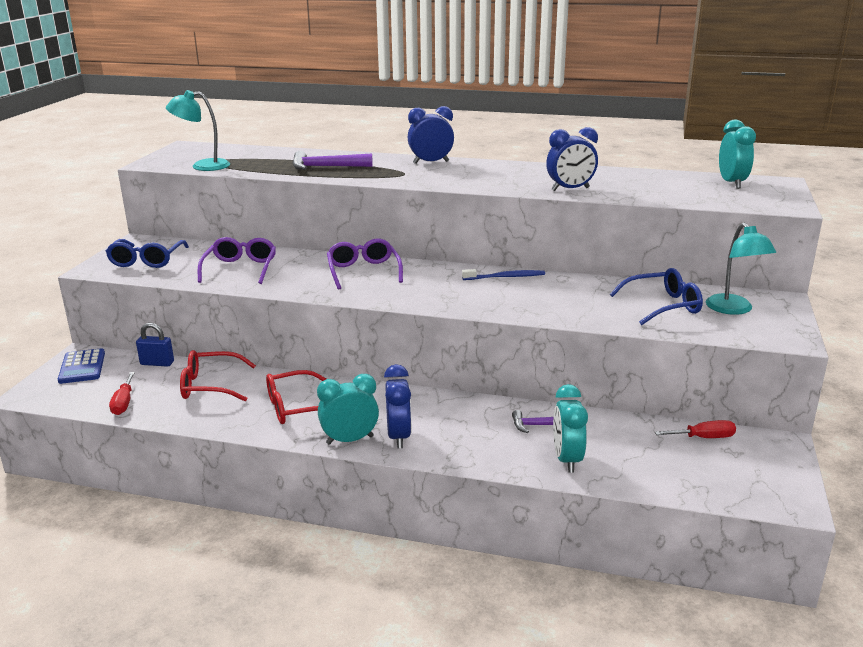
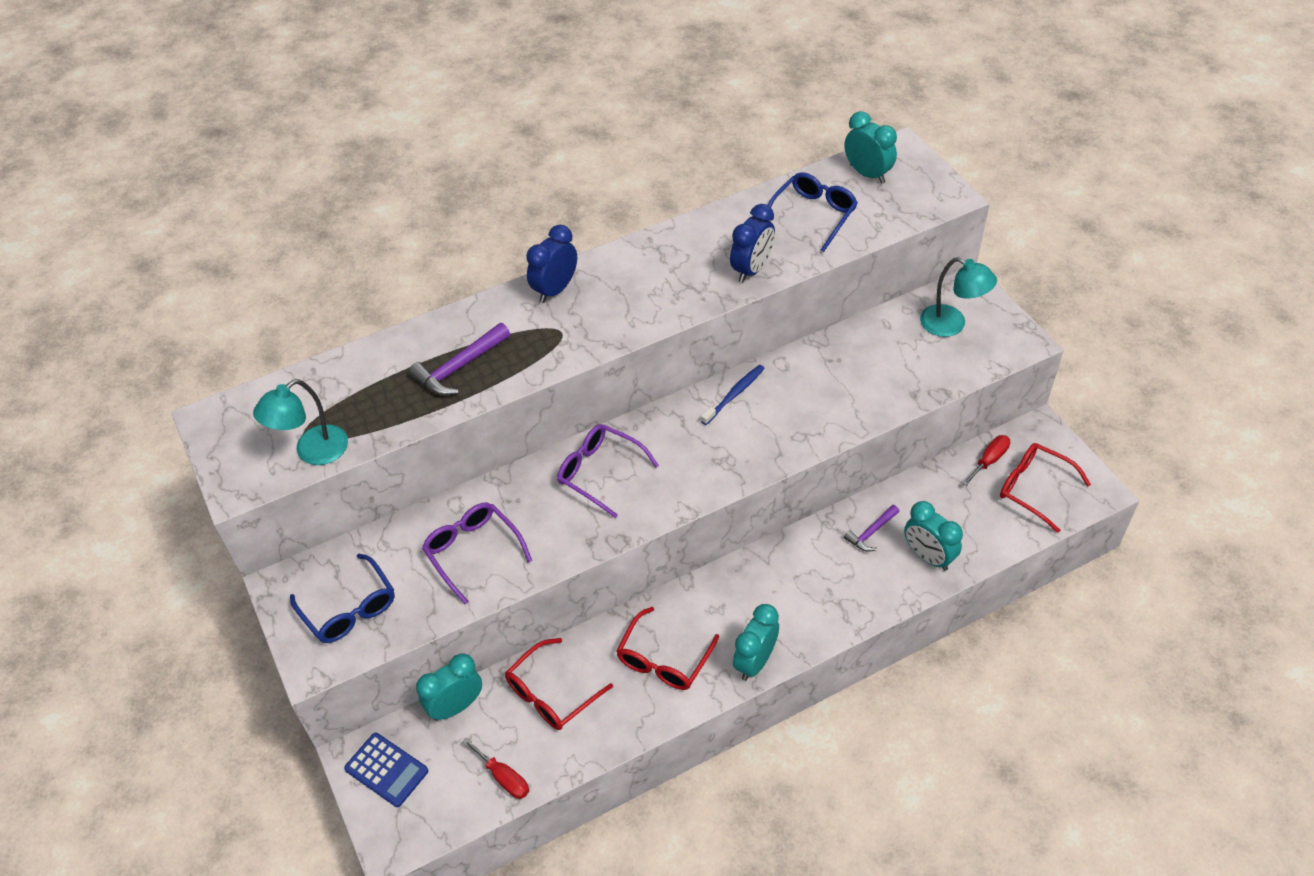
camera: 40 degrees left, 25 degrees up
(157, 363) = (456, 706): blue padlock -> turquoise clock
(399, 436) = (786, 627): blue clock -> none
(663, 306) = (899, 355): blue glasses -> blue glasses (813, 215)
(725, 471) = (1034, 488): none -> red glasses

